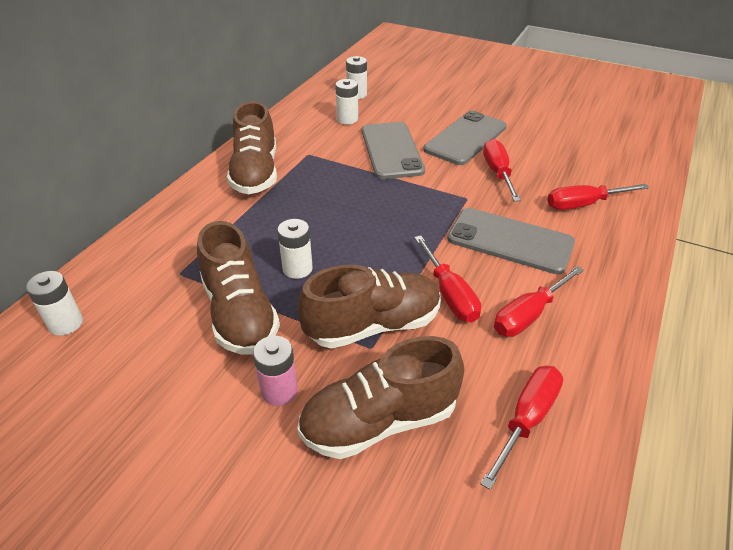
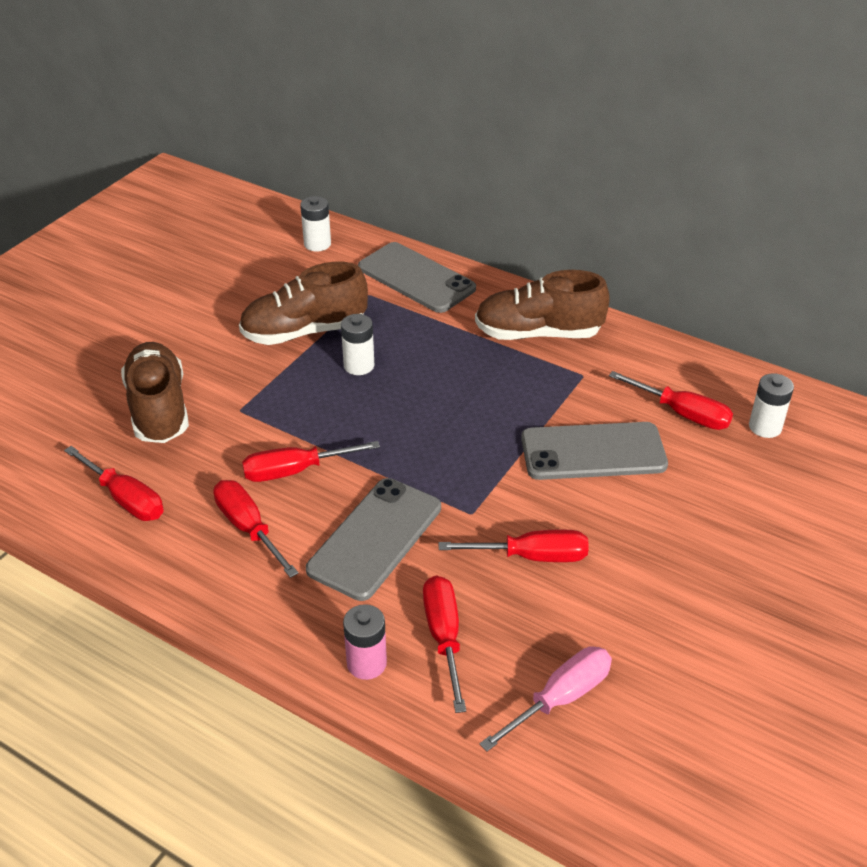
camera: 95 degrees right, 0 degrees up
(279, 391) = (209, 356): pink battery -> pink battery (366, 663)
(347, 119) = (681, 413): white battery -> red screwdriver
(373, 325) = (266, 412): brown shoe -> none
(465, 138) = (632, 536): grey phone -> grey phone (416, 278)
(602, 162) = (560, 699): none -> pink screwdriver

